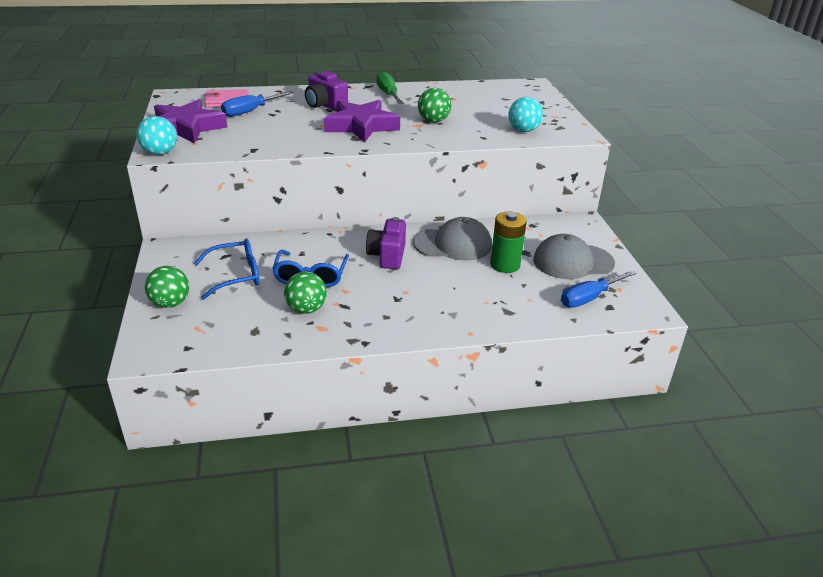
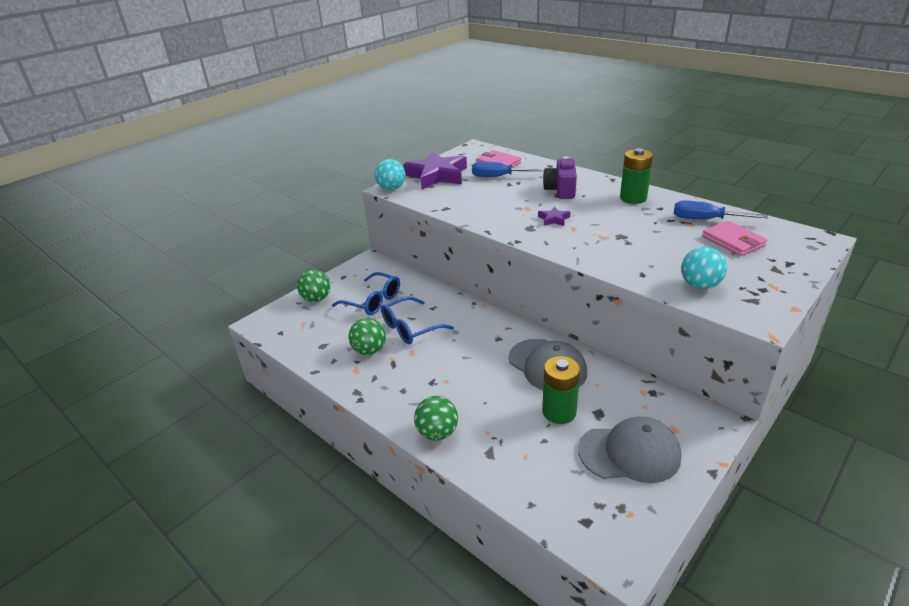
camera: 55 degrees right, 0 degrees up
(361, 126) = (553, 219): purple star -> purple star, size x0.43
(387, 256) = (482, 344): purple camera -> none
(388, 94) = (633, 198): green screwdriver -> green battery
(433, 121) = (625, 239): green ball -> green ball (437, 433)
(495, 100) = (733, 241): none -> pink wallet
(573, 262) = (629, 453): grey cap -> grey cap turned 135 degrees clockwise
(589, 298) = (582, 498): blue screwdriver -> blue screwdriver (706, 220)

